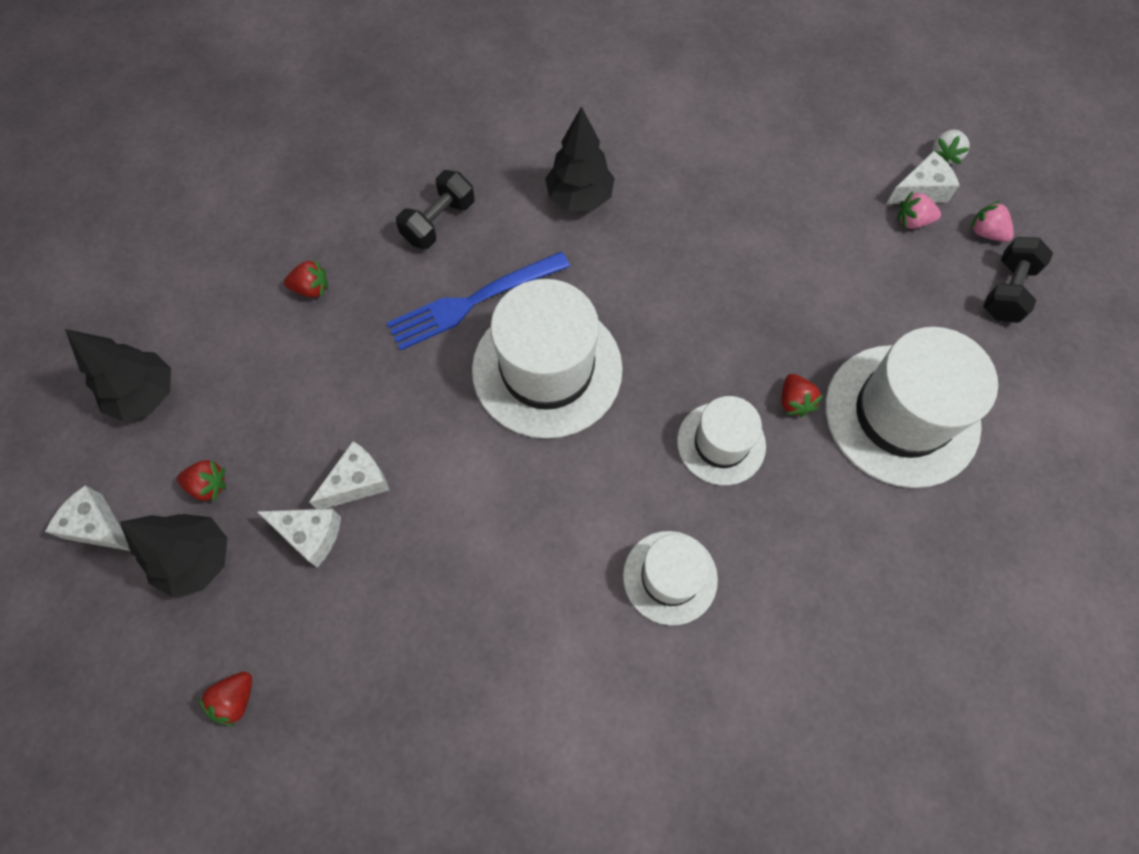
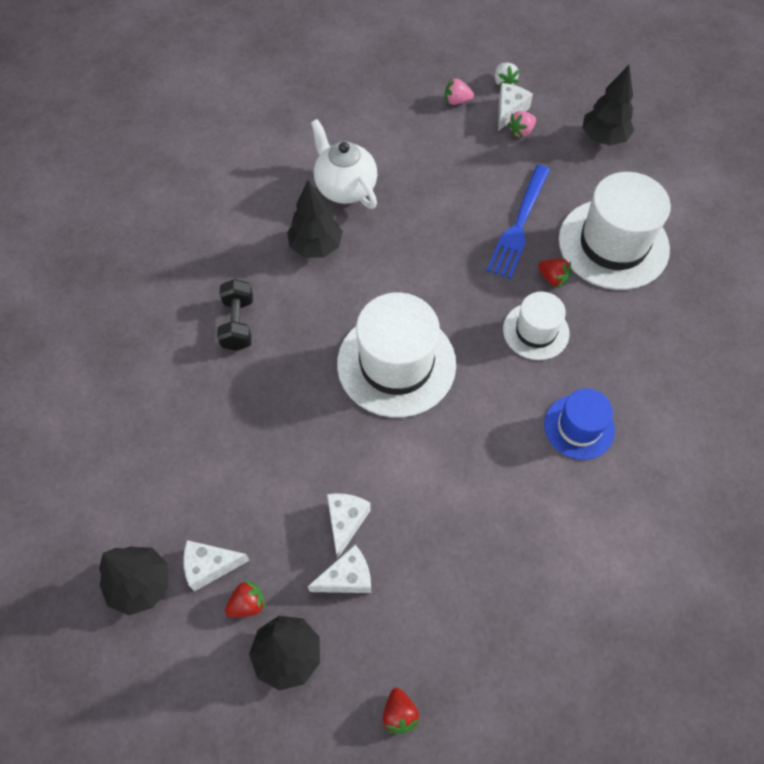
camera: 40 degrees left, 5 degrees down
(98, 527) = (195, 694): white cheese -> white cheese (210, 566)
(311, 288) = (192, 427): red strawberry -> none
(472, 302) = (310, 358): blue fork -> blue fork (519, 225)
(663, 158) = (345, 187): none -> white teapot
(670, 577) = (579, 427): white hat -> blue hat
(986, 232) = (564, 112): pink strawberry -> pink strawberry (457, 101)
(1006, 291) = (603, 138): black dumbbell -> black tree

